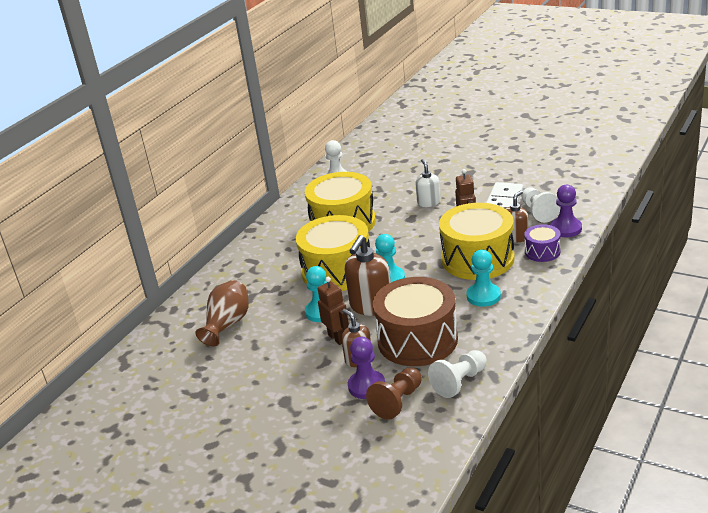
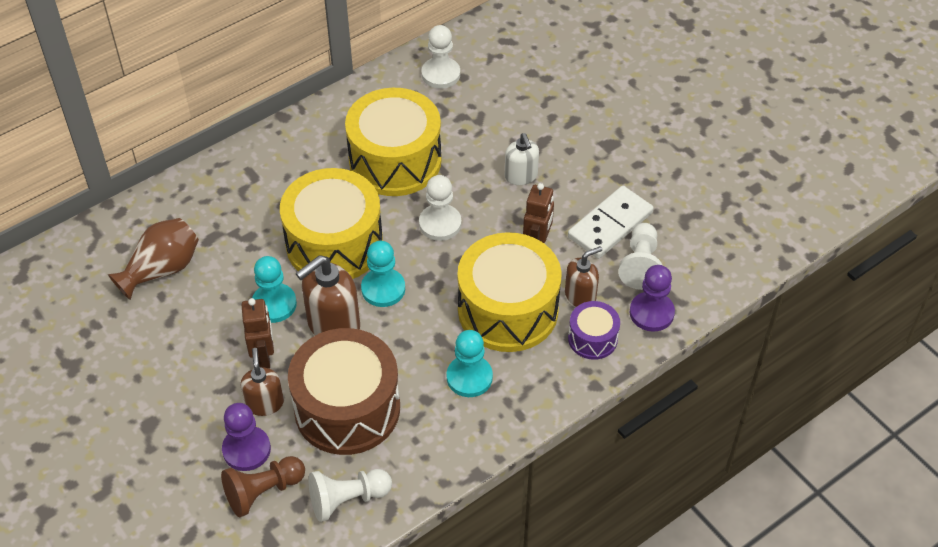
camera: 20 degrees right, 20 degrees up
(398, 239) = (440, 224): none -> white pawn
(428, 202) = (521, 176): white soap dispenser -> white soap dispenser turned 150 degrees clockwise

